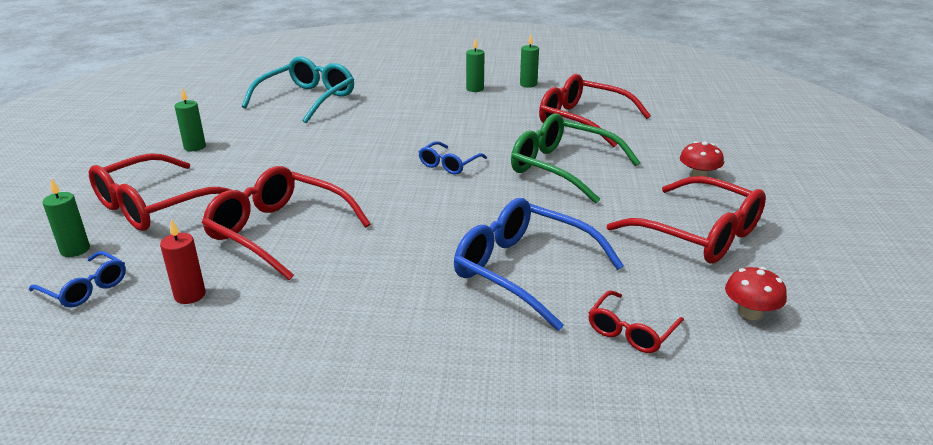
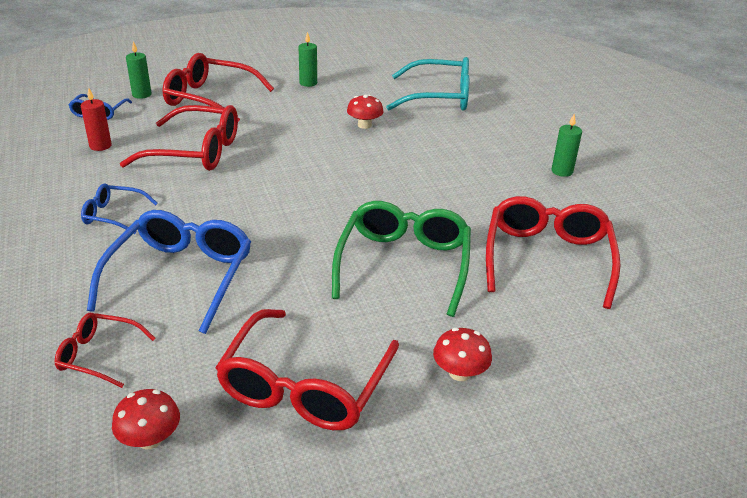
camera: 65 degrees right, 5 degrees up
(279, 232) = (195, 152): red glasses -> red glasses turned 90 degrees clockwise
(322, 139) = (364, 125): none -> red mushroom
(449, 164) = (361, 196): blue glasses -> blue glasses (114, 215)
(528, 84) = (617, 202): green candle -> none

